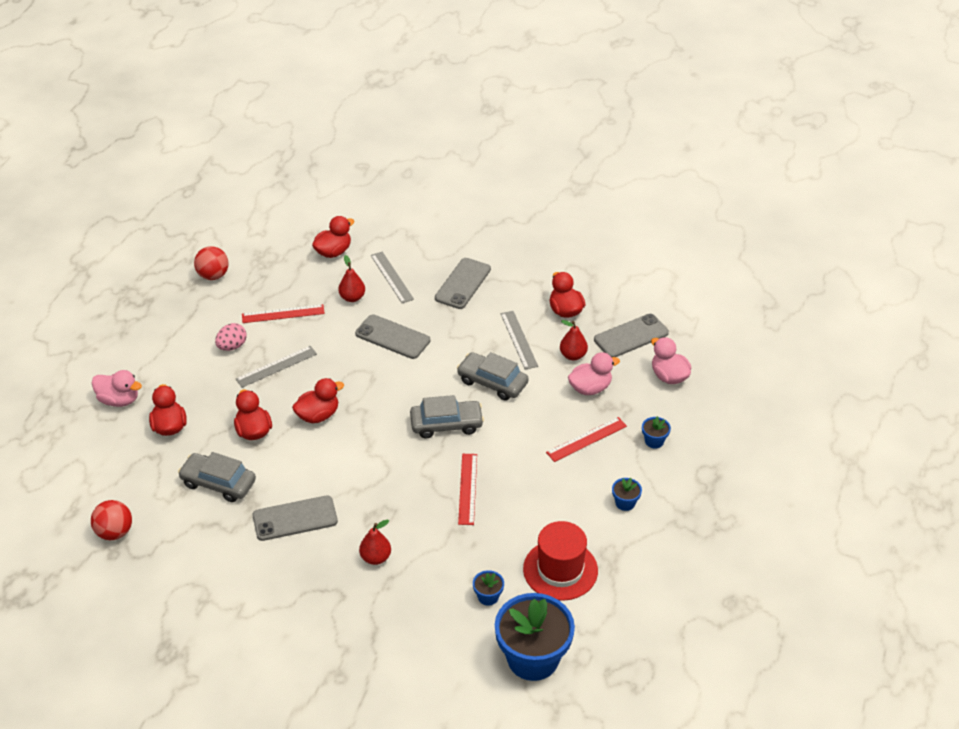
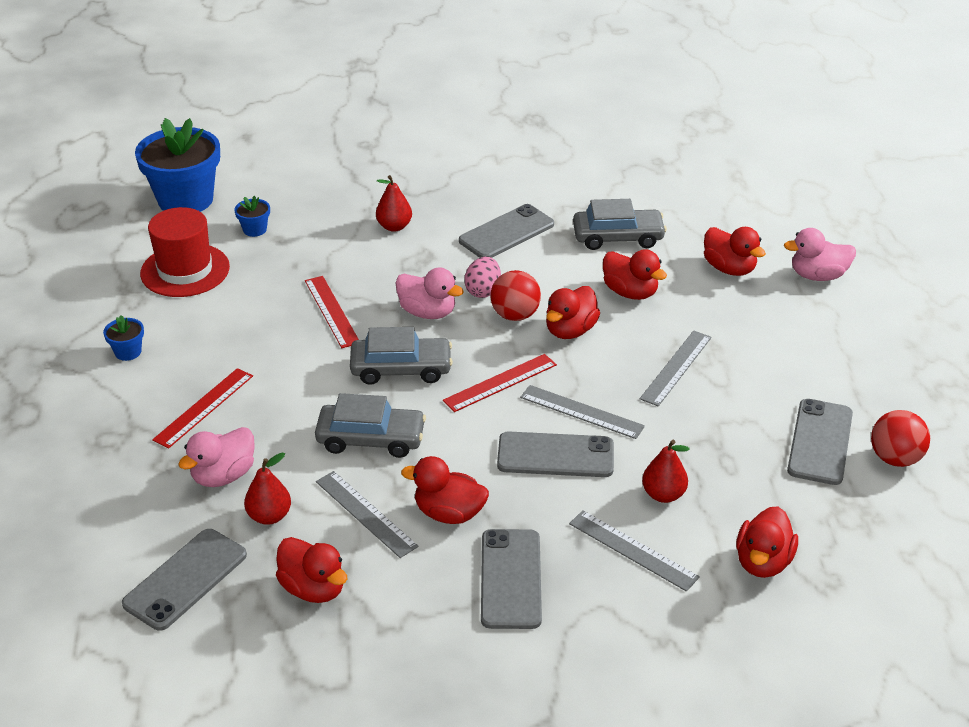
camera: 155 degrees right, 5 degrees down
(115, 532) = (675, 174): red ball -> red ball (515, 315)
(232, 346) = (758, 373): pink egg -> pink egg (483, 291)
(242, 296) = (820, 442): none -> grey phone
(283, 314) = (738, 437): red ruler -> red ruler (500, 383)
(357, 358) = (581, 412): none -> grey ruler
(446, 424) = (401, 369): grey car -> grey car turned 150 degrees counterclockwise
(473, 325) = (449, 513): none -> red duck
(654, 441) = (107, 433): blue flower pot -> none
(669, 376) = (105, 532): pink duck -> pink duck (427, 312)

